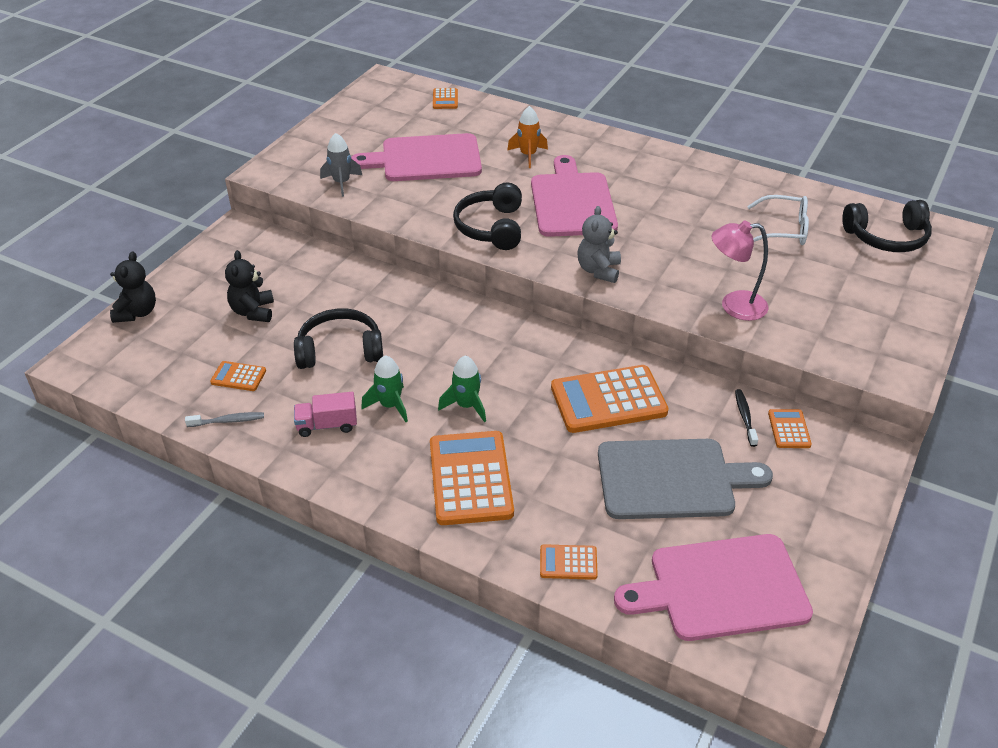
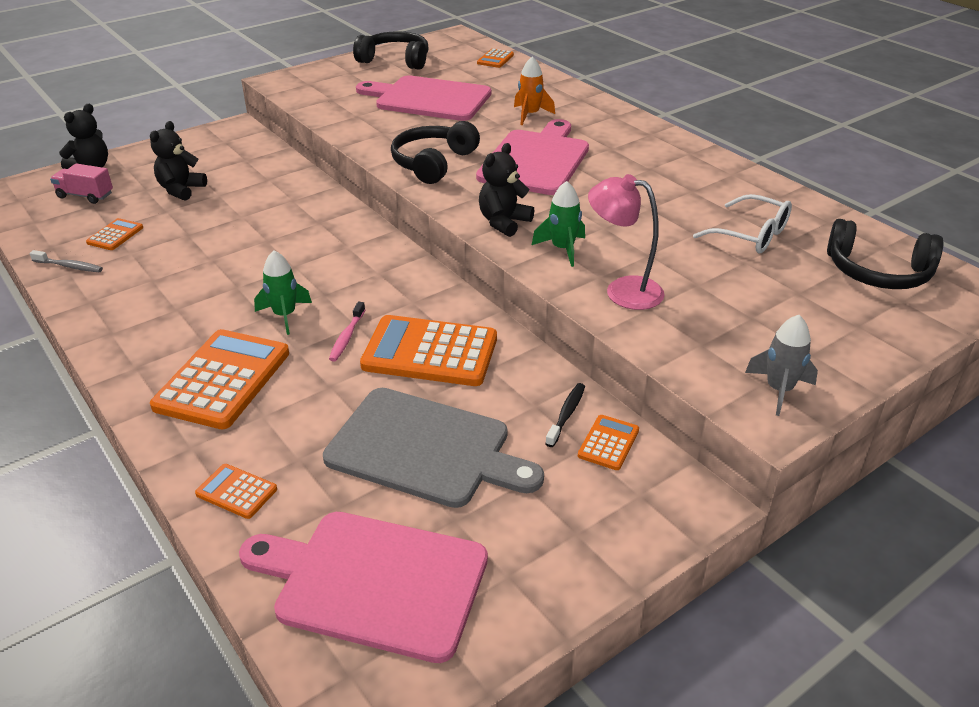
camera: 25 degrees right, 5 degrees down
(238, 377) = (115, 235): orange calculator -> orange calculator turned 75 degrees clockwise
(327, 425) = (145, 294): pink truck -> pink truck (85, 196)
(340, 350) = (221, 238): black headphones -> black headphones (395, 60)
(341, 183) = (334, 101): grey rocket -> grey rocket (779, 390)
(390, 405) = (216, 294): green rocket -> green rocket (562, 249)
(533, 408) = (347, 337): none -> pink toothbrush
(598, 270) = (503, 222): grey teddy bear -> black teddy bear

